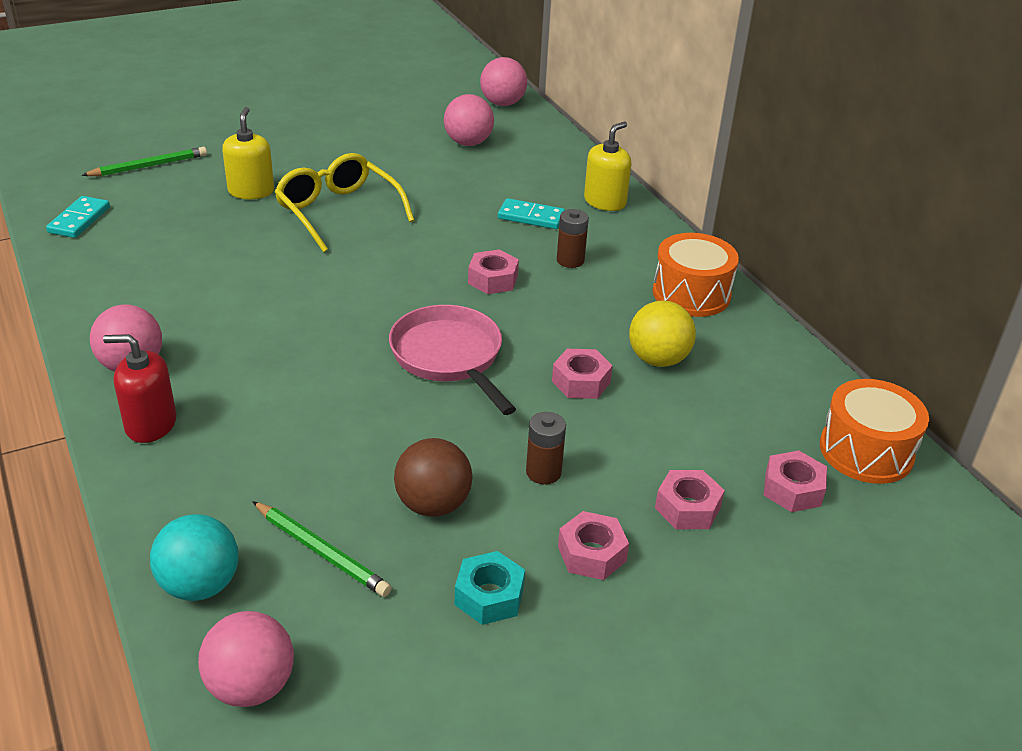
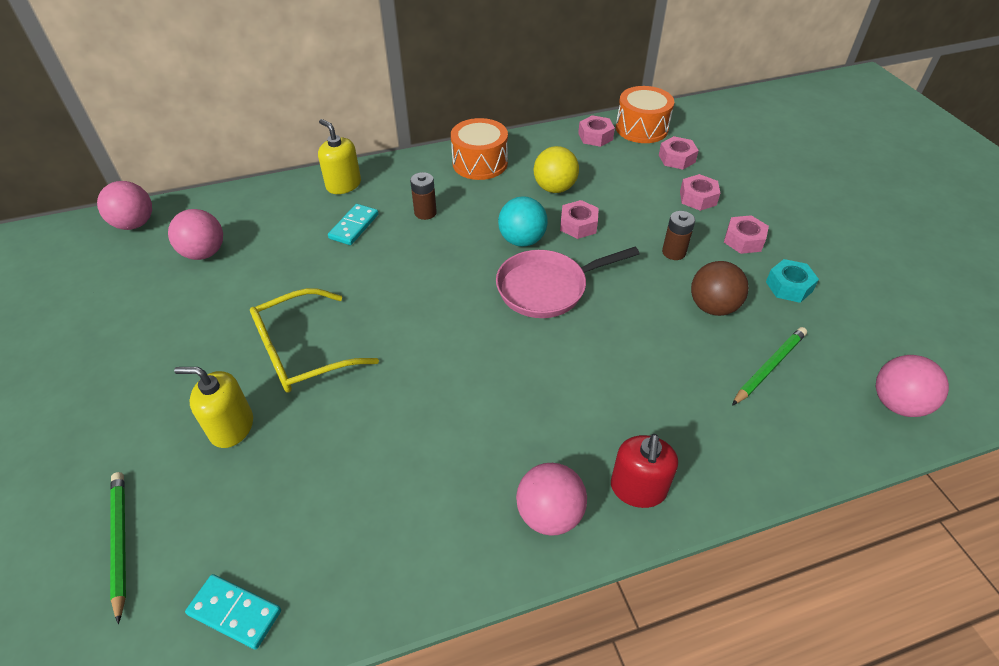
camera: 80 degrees left, 10 degrees up
(200, 585) = (818, 438): turquoise ball -> turquoise ball (522, 240)
(493, 279) = (444, 256): pink nut -> pink nut (595, 136)

